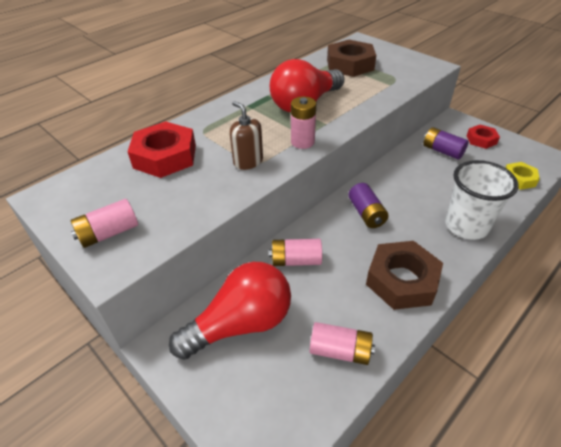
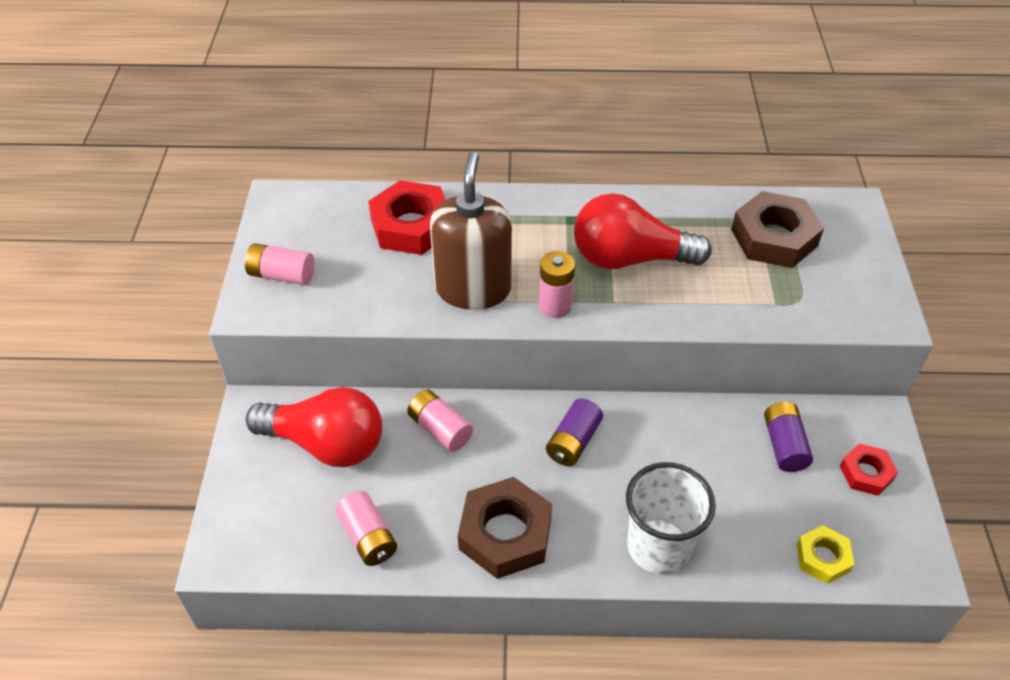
camera: 45 degrees right, 5 degrees up
(248, 161) = (473, 288): brown soap dispenser -> brown soap dispenser, size x1.82

